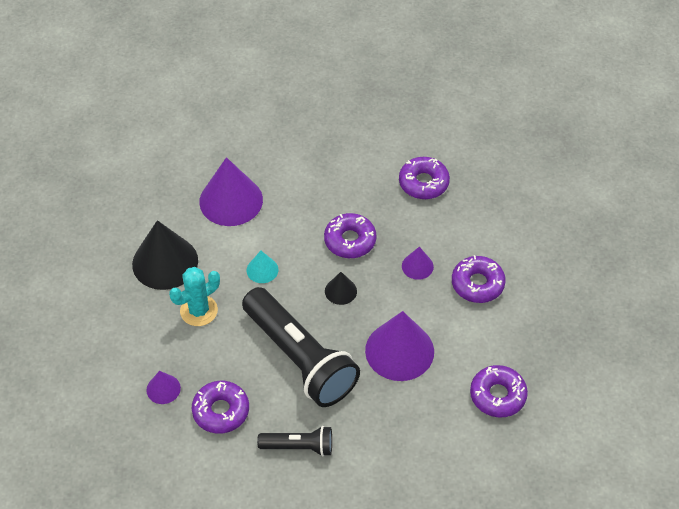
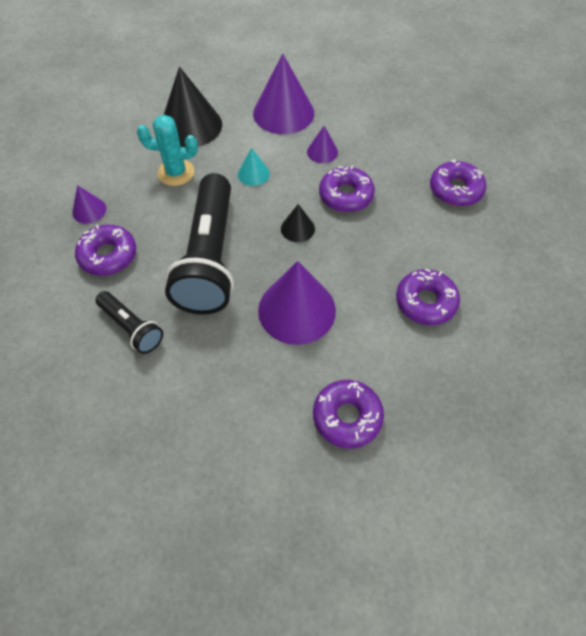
camera: 40 degrees right, 5 degrees up
(417, 266) = (384, 251): purple cone -> purple cone (322, 152)

